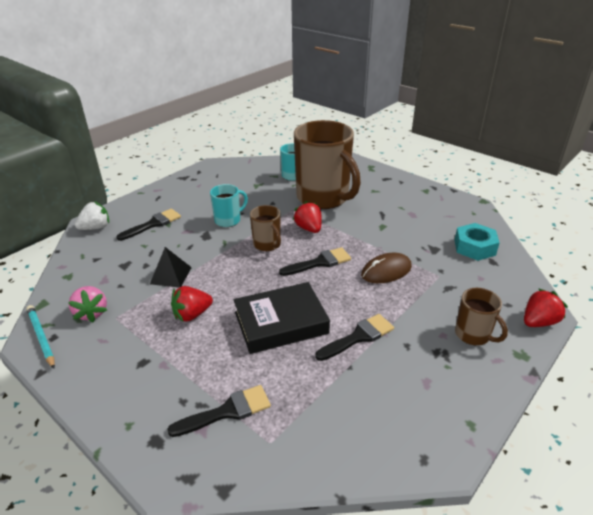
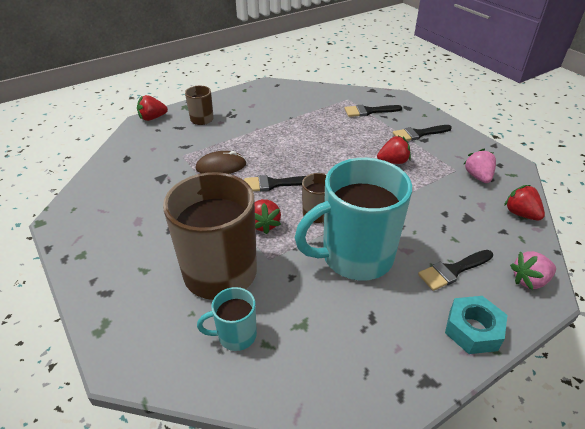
camera: 165 degrees left, 5 degrees up
(41, 337) = (509, 166): turquoise pencil -> none
(68, 277) = (520, 214): none -> red strawberry
(96, 228) = (529, 280): white strawberry -> pink strawberry
(171, 275) = (416, 197): black pyramid -> none
(228, 220) = (355, 256): turquoise mug -> turquoise mug, size x2.16
(281, 323) = (325, 145): black book -> none
(359, 337) = (275, 129): black brush -> black brush (418, 134)
(474, 247) = (124, 172): turquoise nut -> turquoise nut (473, 330)

